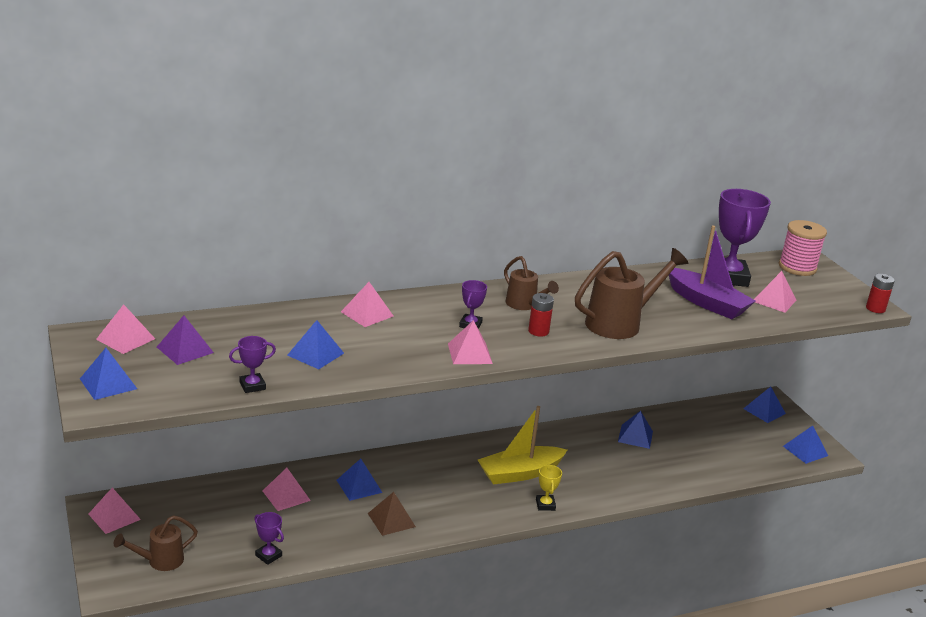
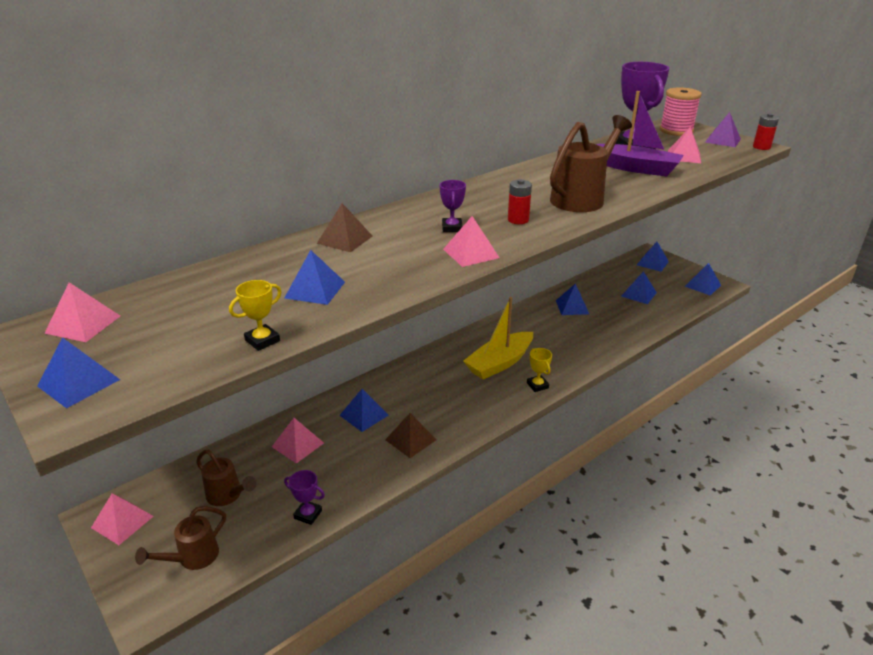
camera: 15 degrees left, 5 degrees up
(185, 349) = (162, 319): purple pyramid -> purple pyramid (722, 140)
(252, 386) = (262, 340): purple trophy -> yellow trophy
(367, 314) = (345, 239): pink pyramid -> brown pyramid
(524, 305) = (487, 201): brown watering can -> brown watering can (227, 495)
(721, 441) = (639, 294): none -> blue pyramid

